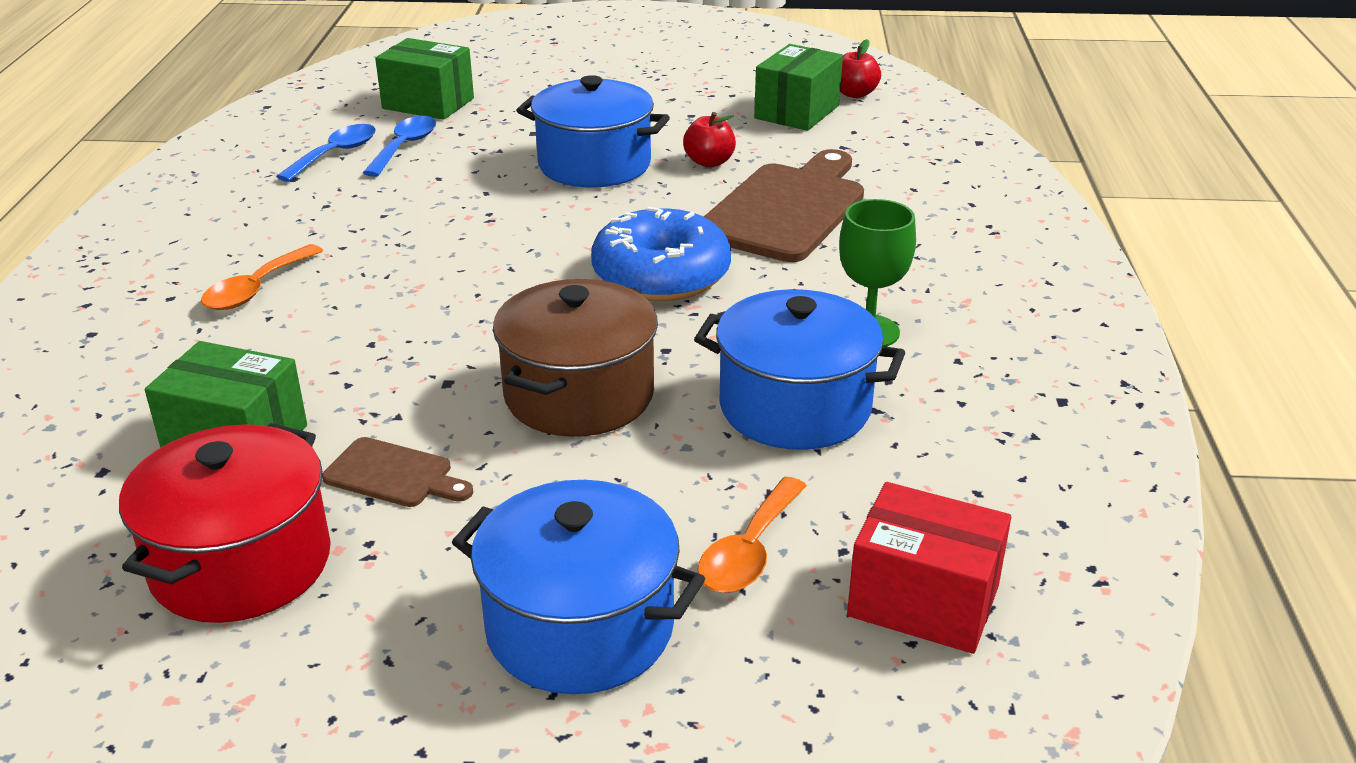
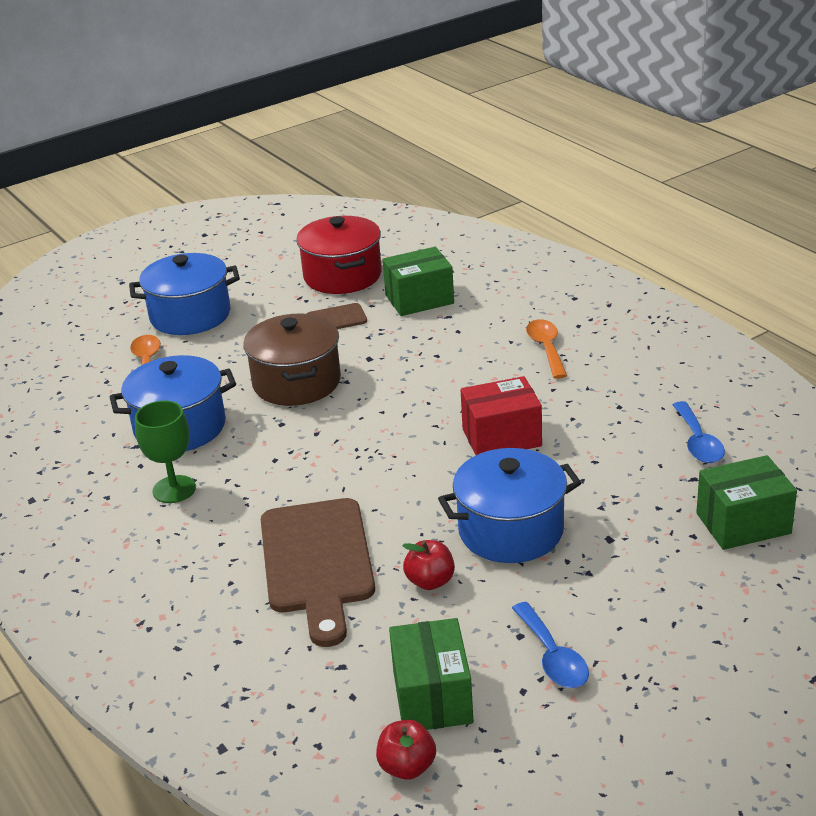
camera: 145 degrees right, 0 degrees up
(404, 147) = (668, 473): blue spoon -> blue spoon (553, 657)
(661, 275) = (340, 465): blue donut -> none
(923, 601) = (59, 379): red box -> red box (501, 437)

